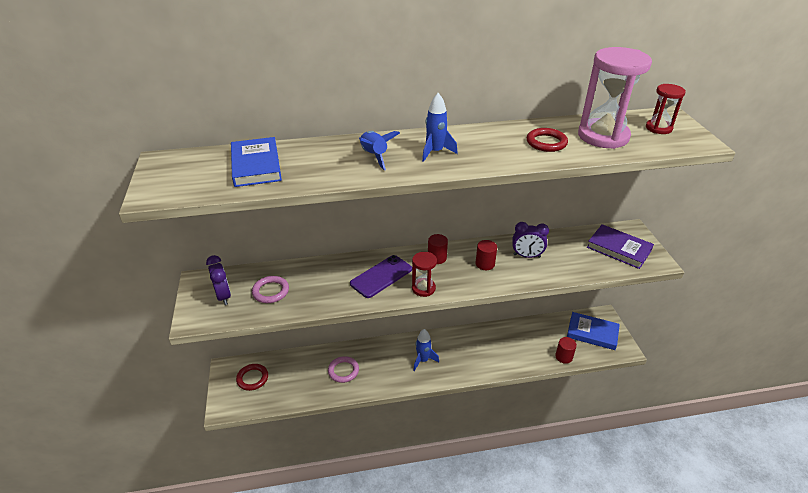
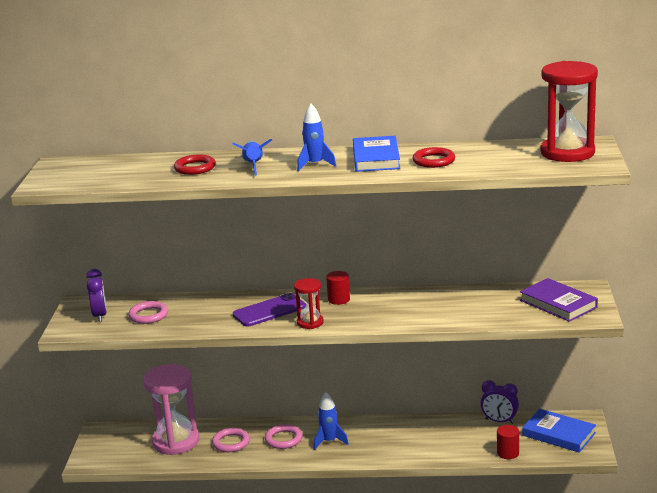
camera: 15 degrees right, 15 degrees down
(252, 378) = (126, 440): red ring -> red ring (195, 168)
(256, 165) = (140, 169): blue book -> blue book (376, 158)
(385, 362) = (283, 439): none -> pink ring
(485, 264) = (390, 307): red cylinder -> none
(527, 256) = (443, 303): purple clock -> purple clock (499, 421)
(603, 136) = (499, 157): pink hourglass -> pink hourglass (176, 441)
(658, 128) = (567, 153): red hourglass -> red hourglass, size x1.91

